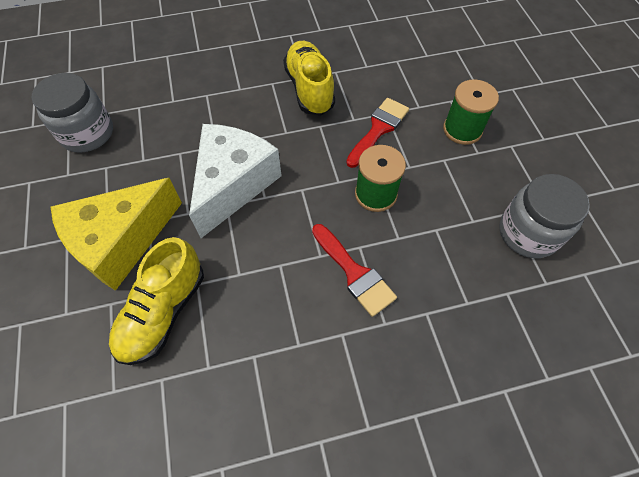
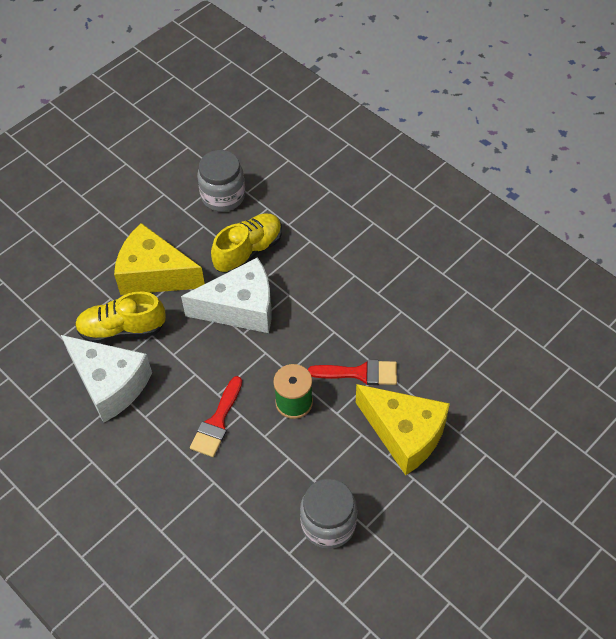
camera: 60 degrees right, 5 degrees down
(227, 363) = (110, 384): none -> white cheese
(309, 89) = (367, 303): yellow shoe -> yellow shoe (248, 251)
(462, 129) = (404, 434): green spool -> yellow cheese

